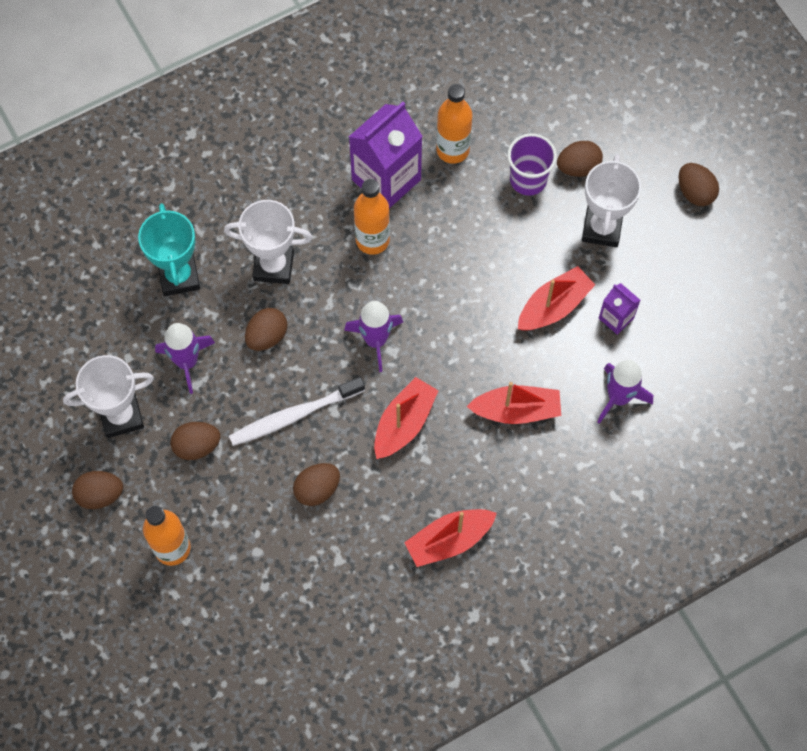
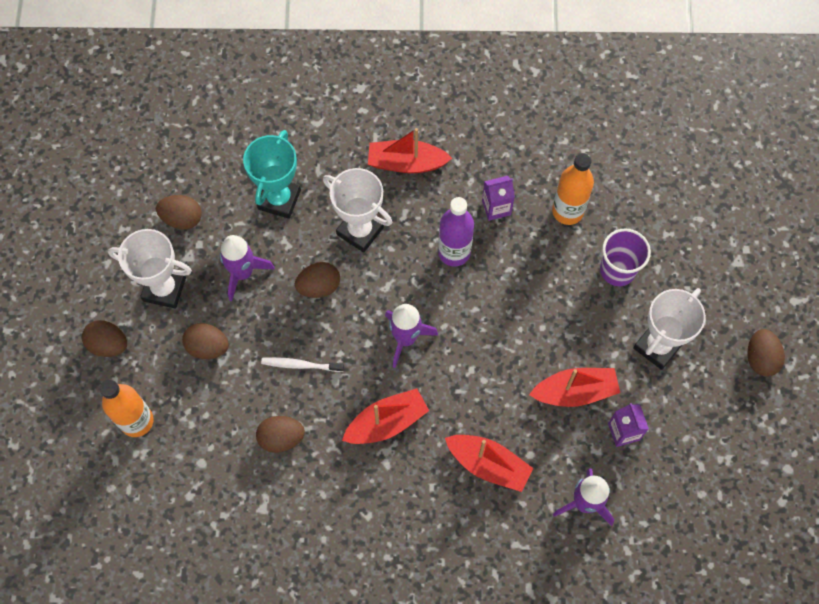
camera: 30 degrees right, 0 degrees up
(294, 415) = (300, 365): white toothbrush -> white toothbrush, size x0.61
(372, 240) = (454, 252): orange bottle -> purple bottle
(386, 180) = (496, 207): purple carton -> purple carton, size x0.50
(449, 540) = (363, 545): red boat -> red boat (406, 163)
(578, 167) = (668, 282): brown egg -> brown egg (182, 219)

